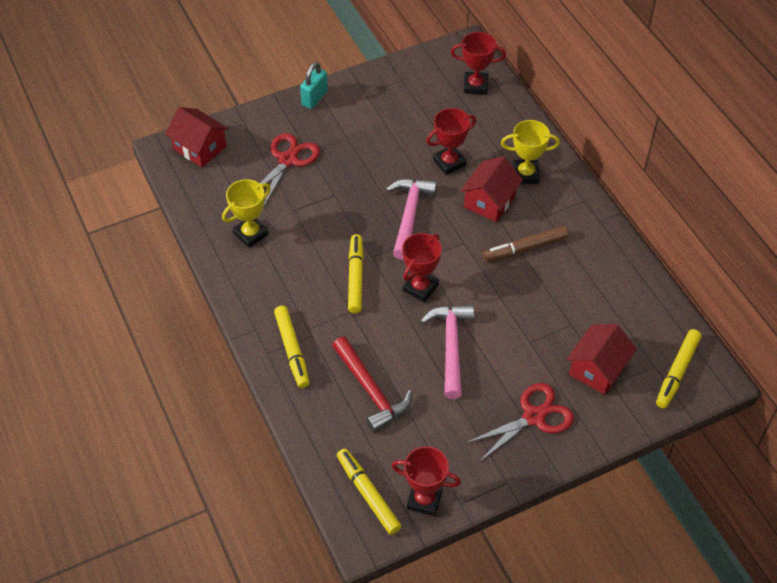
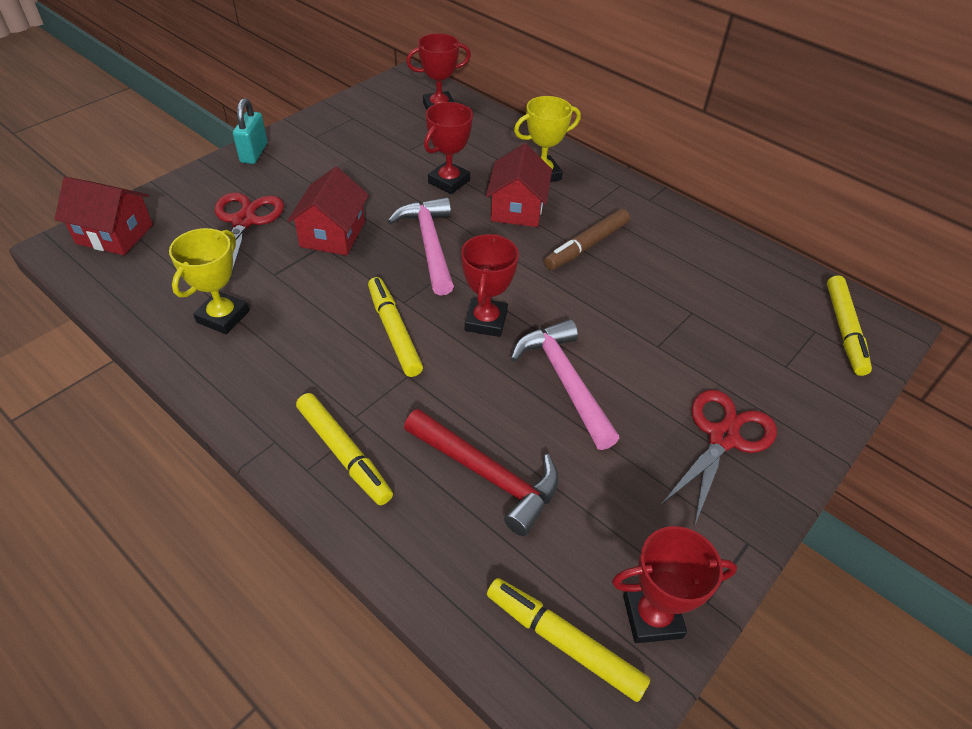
camera: 25 degrees left, 5 degrees down
(597, 369) = (756, 353): red house -> red house (333, 234)

